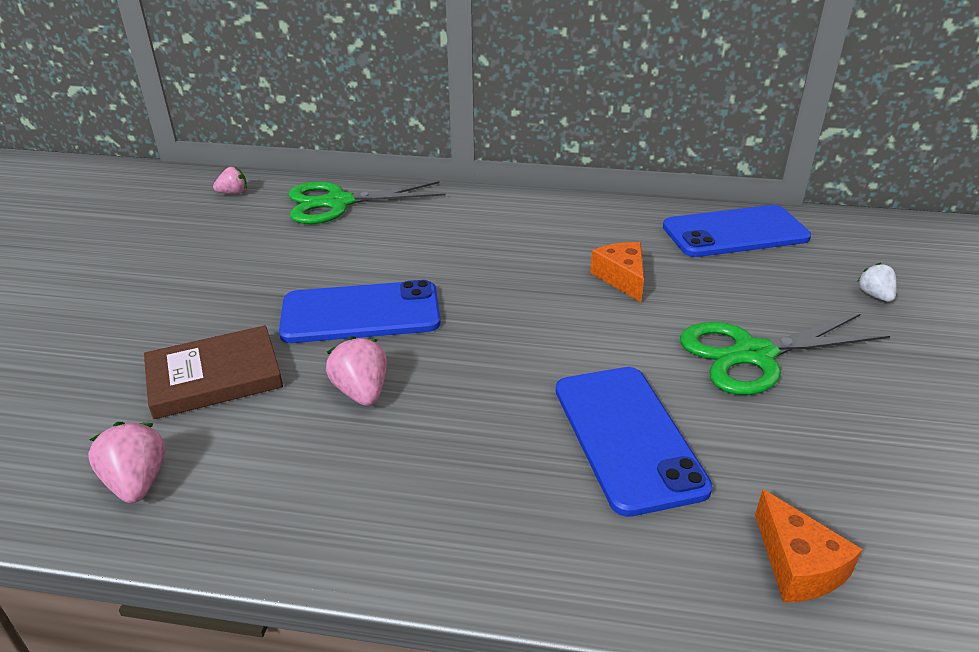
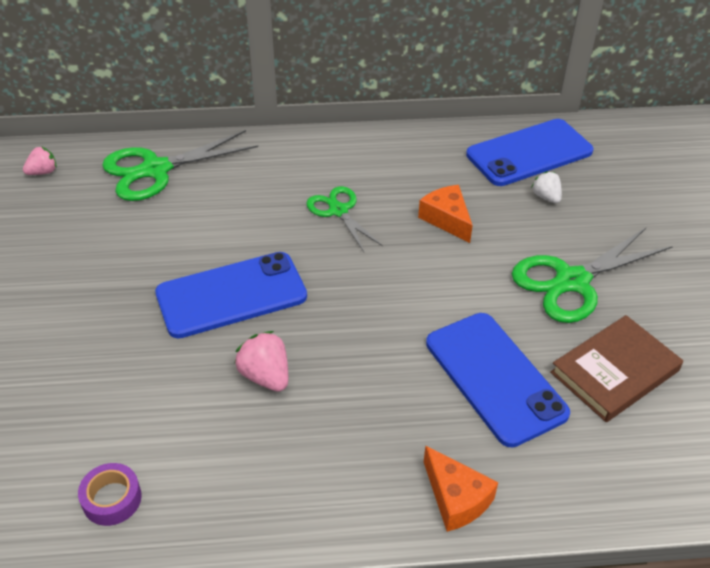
camera: 15 degrees left, 10 degrees up
(137, 482) = (112, 499): pink strawberry -> purple tape
(214, 377) = (128, 385): brown book -> brown book (615, 372)
(505, 256) = (338, 211): none -> green scissors
(797, 565) = (641, 461): orange cheese -> orange cheese (456, 498)
(875, 295) = (654, 205): white strawberry -> white strawberry (546, 197)

